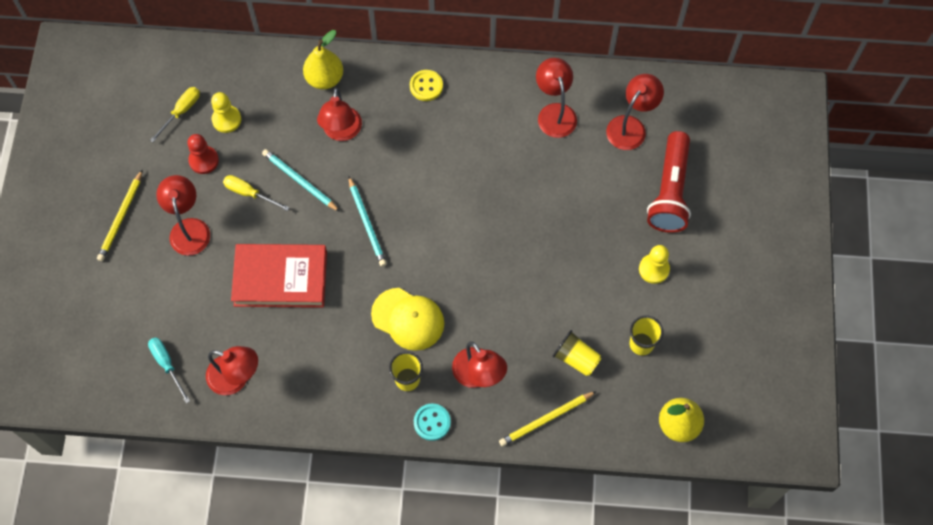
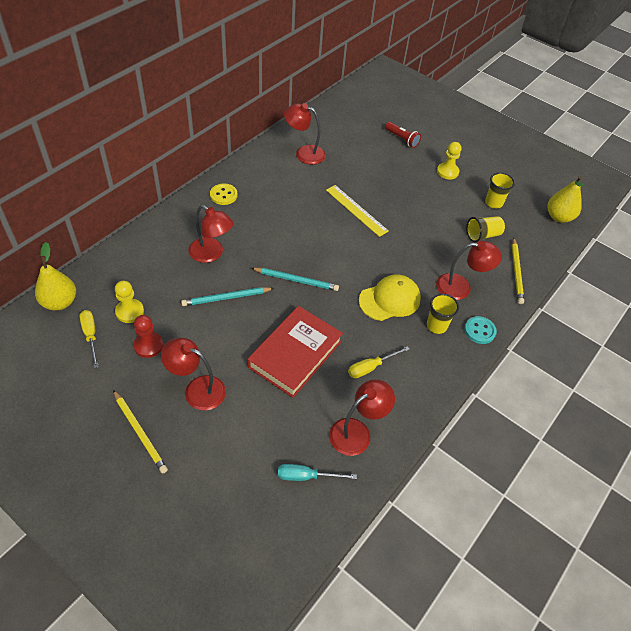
camera: 60 degrees left, 15 degrees down
(249, 193) = (206, 333): yellow screwdriver -> yellow screwdriver (371, 367)
(325, 78) = (160, 239): yellow pear -> yellow pear (60, 302)
(508, 216) = (356, 210): none -> yellow ruler
(631, 126) = (345, 130): red lamp -> none
(669, 191) = (402, 139): red flashlight -> red flashlight, size x0.53

